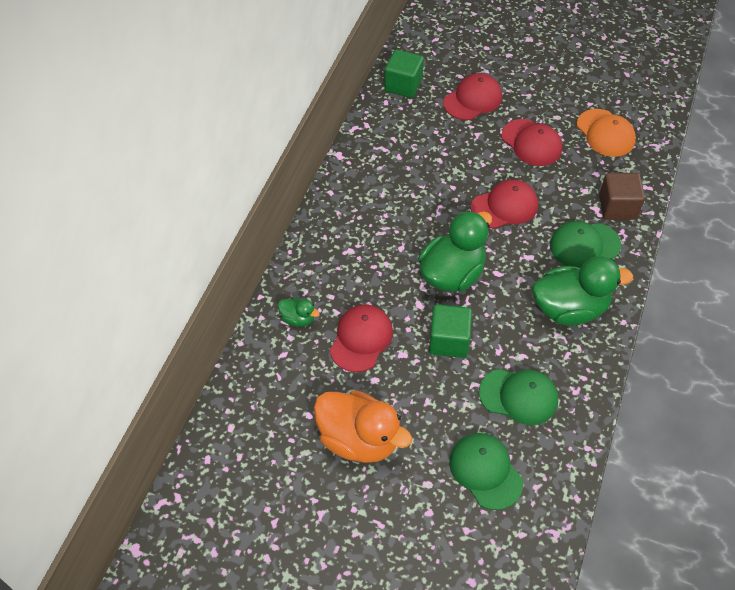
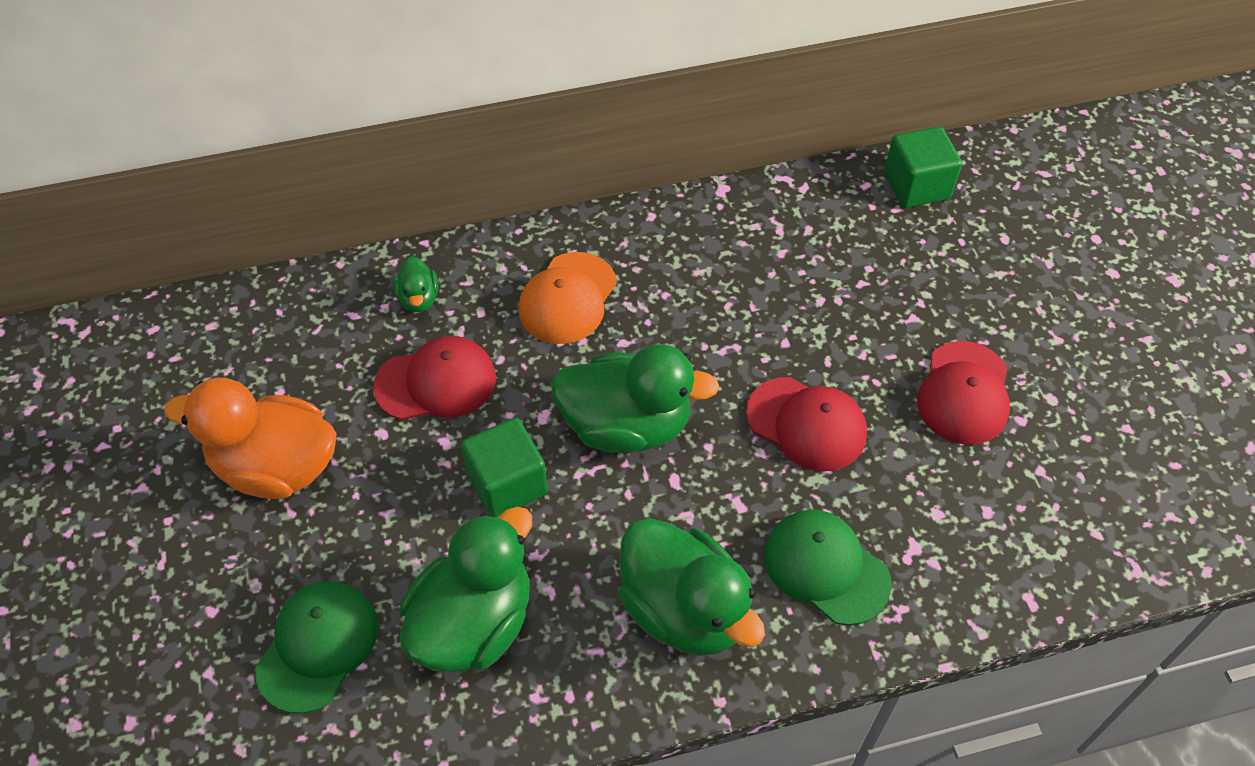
camera: 55 degrees right, 0 degrees up
(359, 439) = (276, 467): orange duck -> orange duck turned 105 degrees clockwise
(473, 100) = (974, 277): red cap -> none
(518, 396) = (473, 623): green cap -> green duck
(605, 133) = (1086, 482): orange cap -> orange cap (568, 298)
(617, 207) = (945, 577): brown cube -> none

